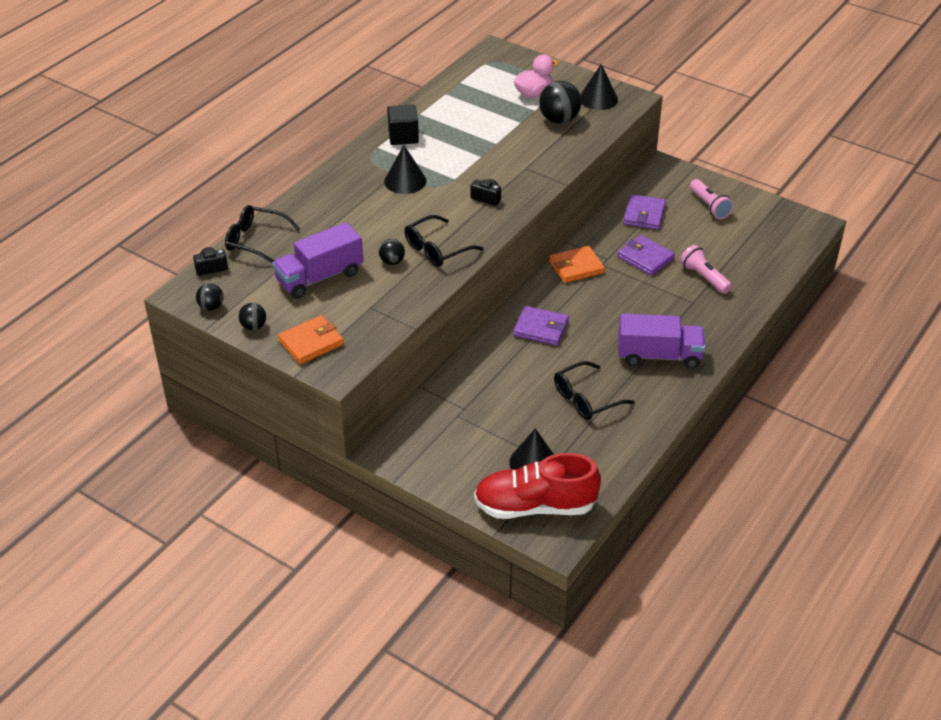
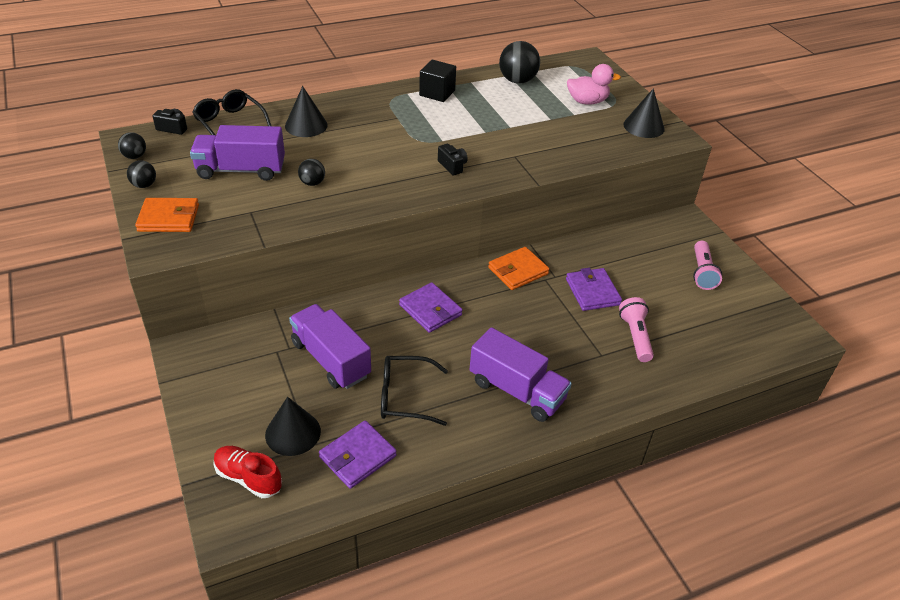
camera: 30 degrees right, 0 degrees up
(405, 181) = (399, 126): black cone -> black cone (306, 125)
(437, 249) = (361, 189): black glasses -> none
(505, 400) = (331, 359): none -> purple truck
(535, 506) = (248, 478): red shoe -> red shoe, size x0.57
(559, 120) = (588, 130): black ball -> black ball (517, 81)
(576, 267) = (518, 271): orange wallet -> orange wallet turned 45 degrees counterclockwise
(644, 215) = (628, 253): purple wallet -> purple wallet (358, 457)

